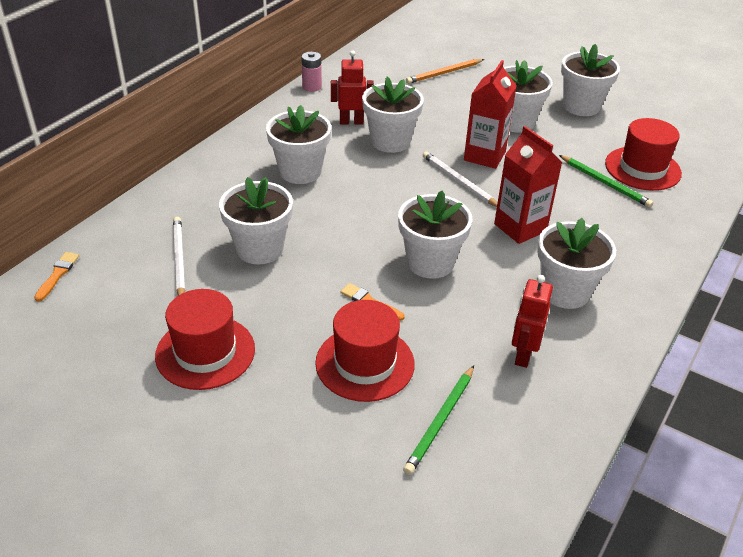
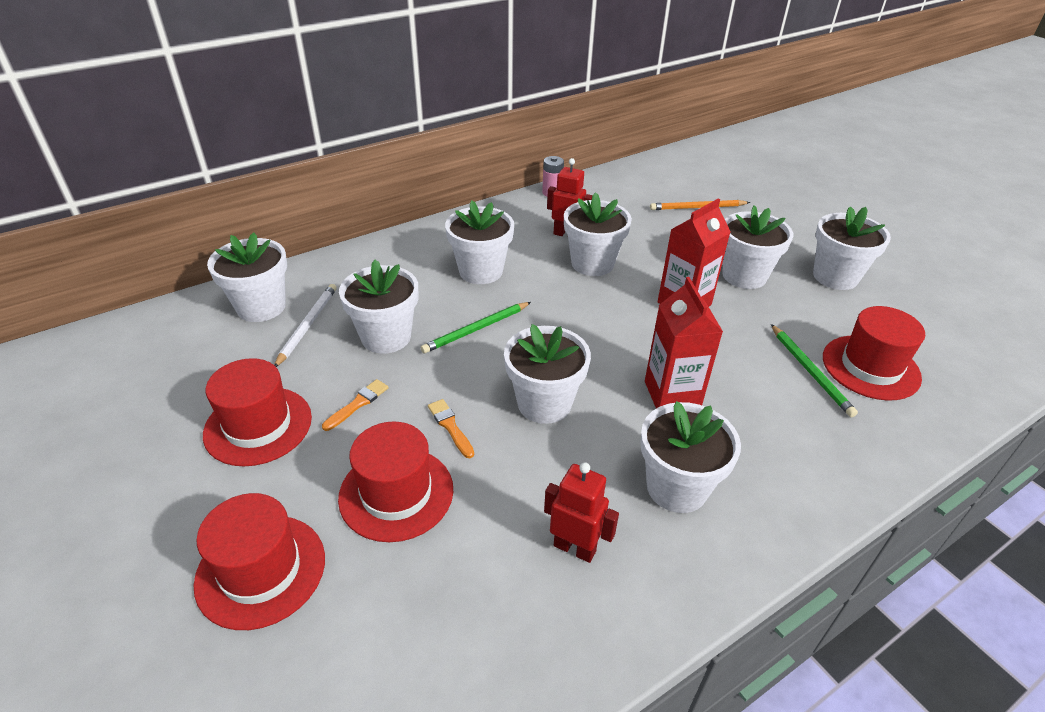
camera: 25 degrees right, 0 degrees up
(57, 274) = (199, 309): orange brush -> orange brush (358, 404)
(119, 256) = (261, 307): none -> white flower pot
(301, 452) = (261, 570): none -> red hat
(440, 421) = (426, 594): green pencil -> green pencil (476, 329)
(459, 181) = (636, 324): white pencil -> none
(523, 355) = (574, 548): red robot -> red robot turned 75 degrees clockwise

